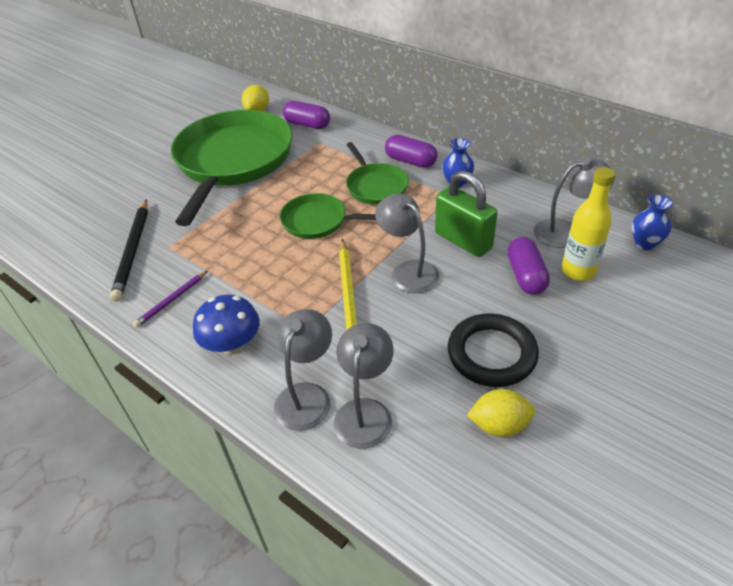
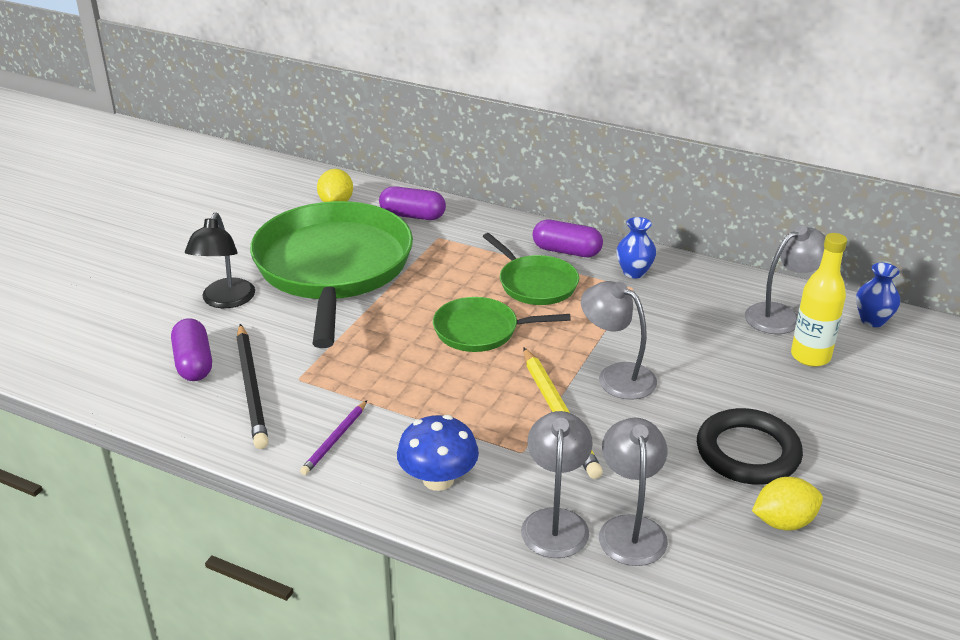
camera: 15 degrees left, 10 degrees down
(147, 180) = (225, 301): none -> black lamp
(463, 241) = (668, 336): green padlock -> none
(525, 276) = (754, 367): purple capsule -> purple capsule (194, 363)

